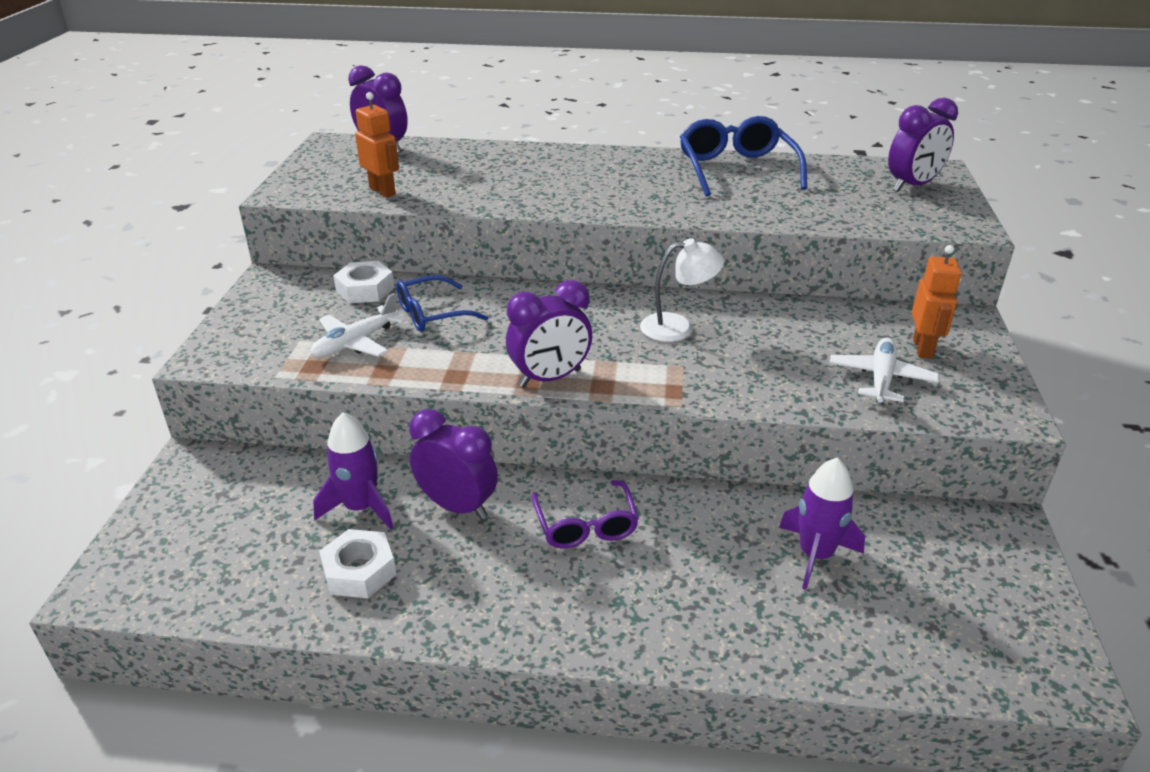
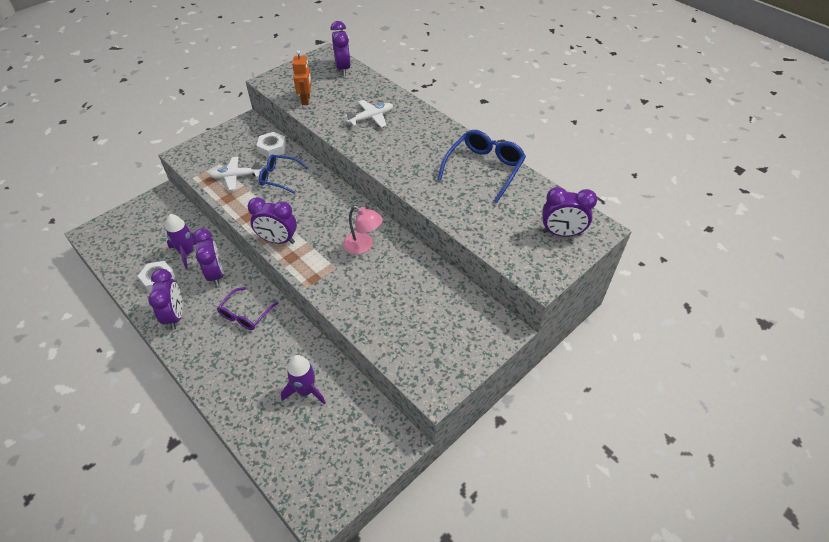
camera: 40 degrees right, 15 degrees up
(469, 599) = (175, 316): none -> purple clock
(678, 327) = (363, 246): white lamp -> pink lamp
(881, 378) = (408, 332): white plane -> white plane (371, 118)
(923, 348) = (454, 330): orange robot -> none

